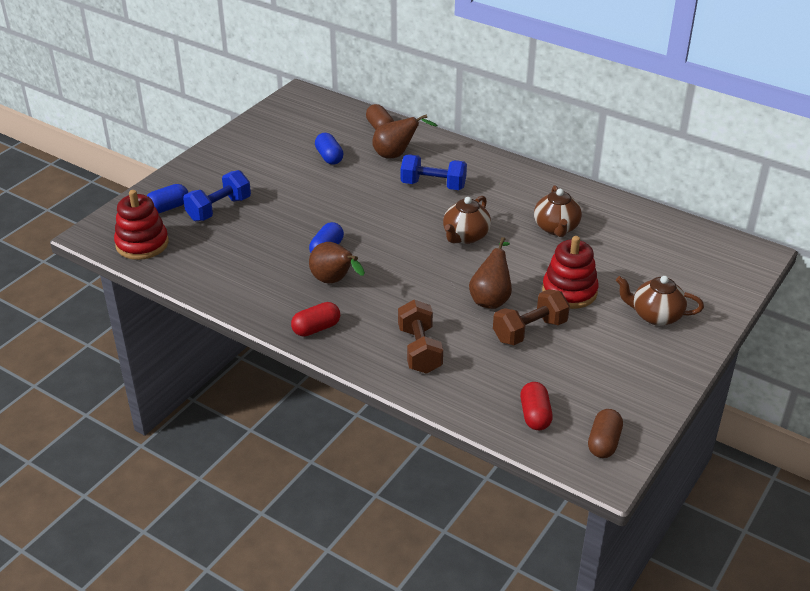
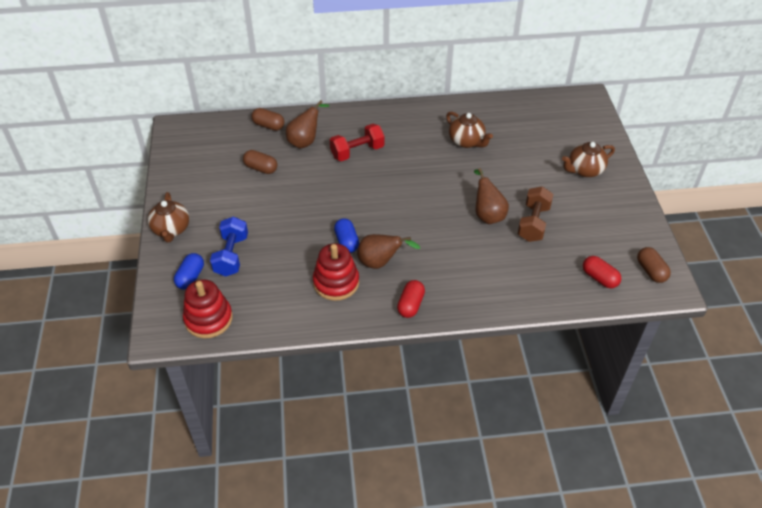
camera: 40 degrees left, 10 degrees up
(329, 157) = (261, 168): blue capsule -> brown capsule
(419, 350) = (489, 278): brown dumbbell -> none
(433, 185) = (357, 152): blue dumbbell -> red dumbbell
(465, 236) = (421, 179): brown teapot -> brown teapot (171, 229)
(569, 291) = (523, 182): red stacking toy -> red stacking toy (336, 282)

